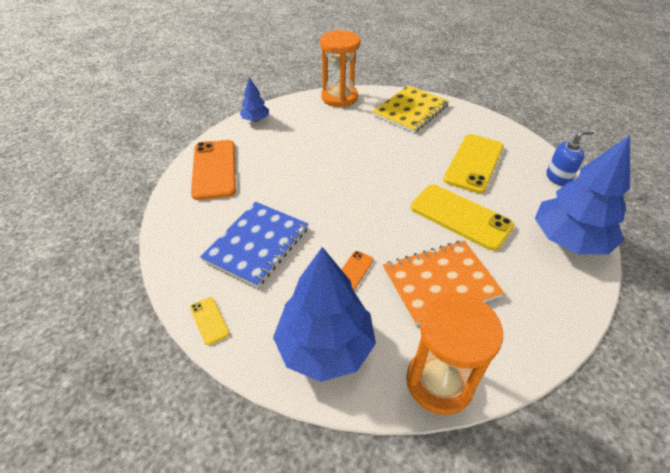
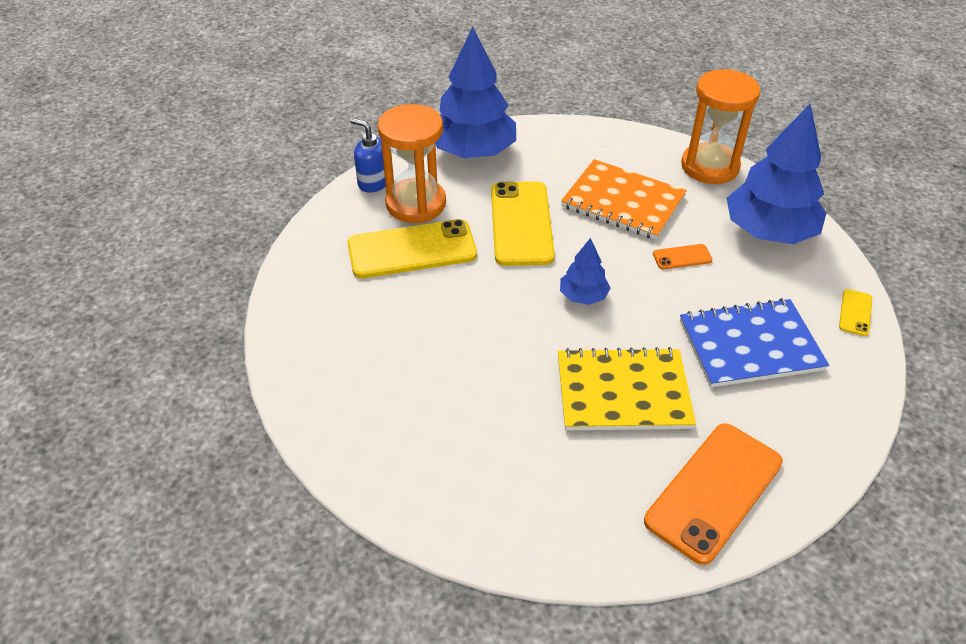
camera: 130 degrees left, 0 degrees up
(255, 119) = (557, 548): blue tree -> blue tree (583, 296)
(339, 97) = (375, 478): orange hourglass -> orange hourglass (416, 204)
(410, 110) = (336, 364): yellow notebook -> yellow notebook (623, 392)

